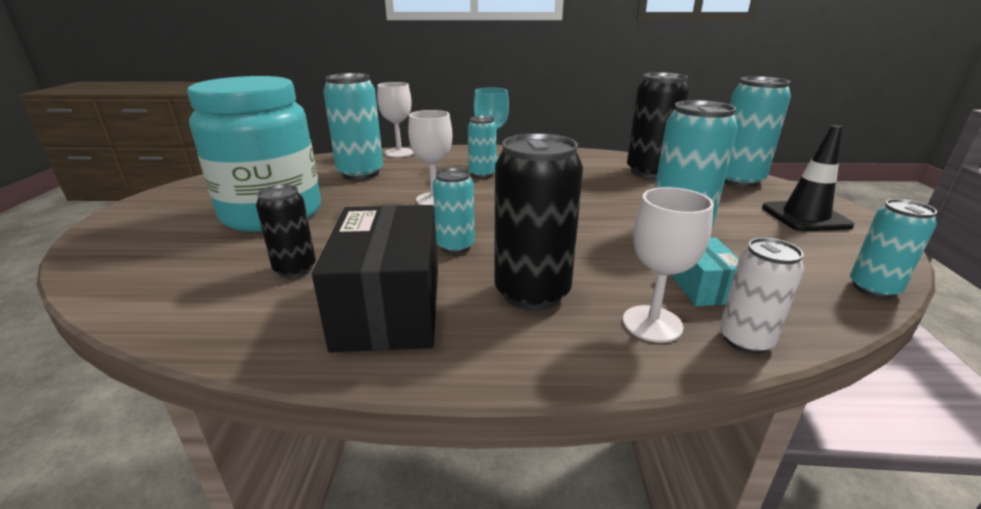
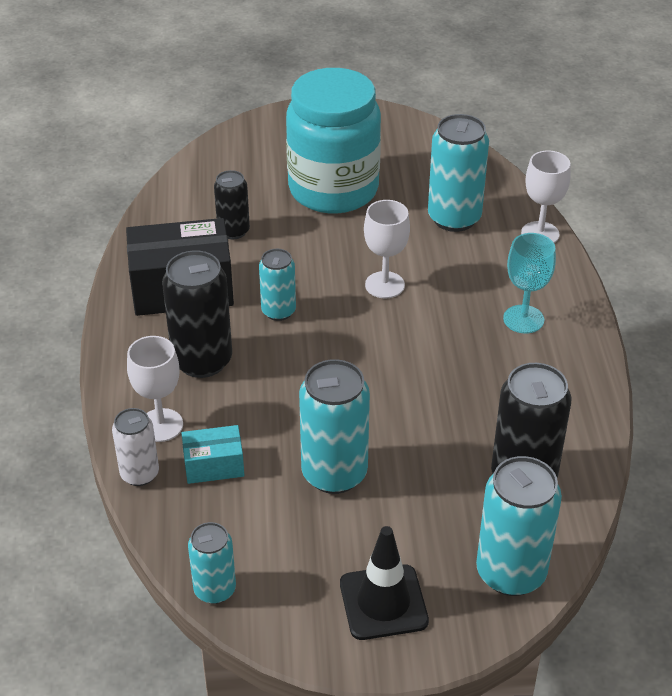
camera: 85 degrees right, 15 degrees up
(482, 174) = (475, 314): turquoise can -> none

